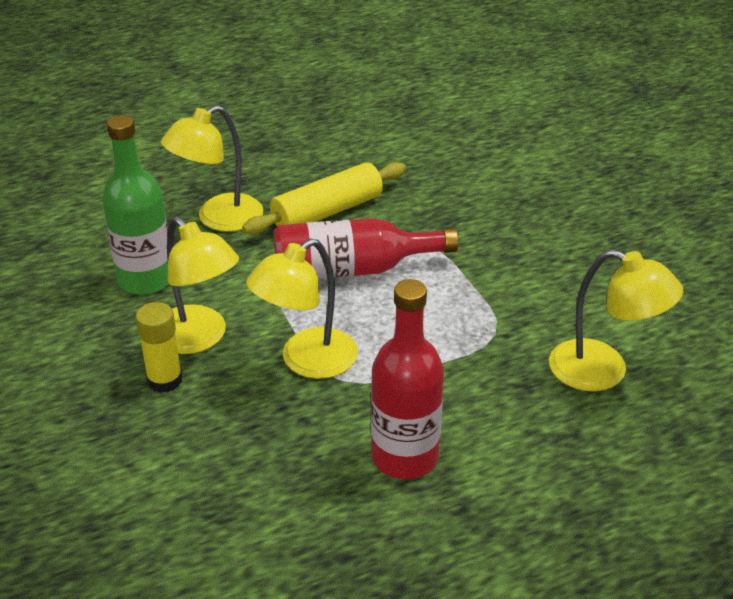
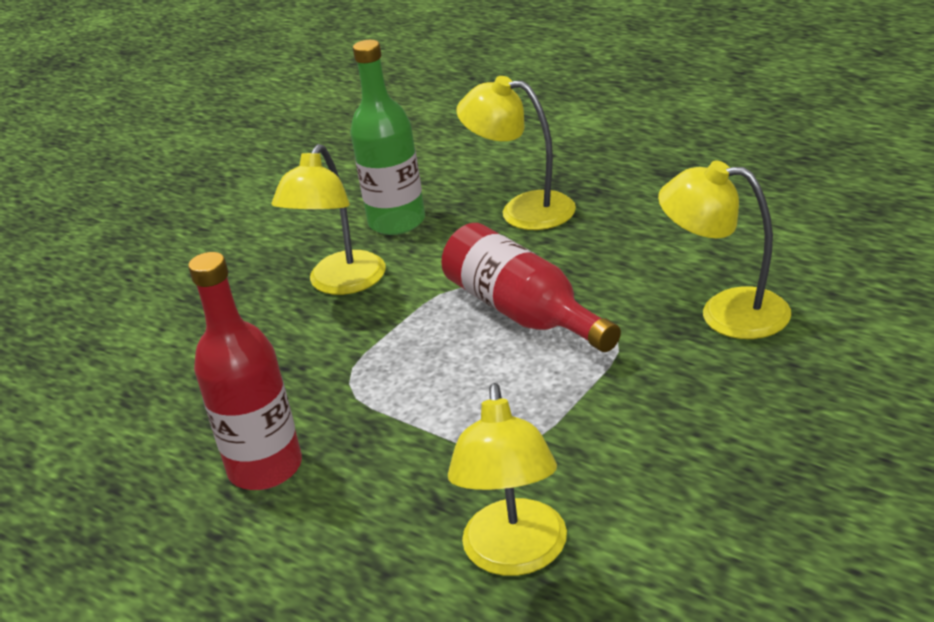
camera: 65 degrees right, 5 degrees down
(164, 380) = (273, 294): yellow glue stick -> none
(307, 361) = (358, 351): yellow lamp -> yellow lamp (726, 312)
(327, 212) = (604, 256): yellow rolling pin -> none

